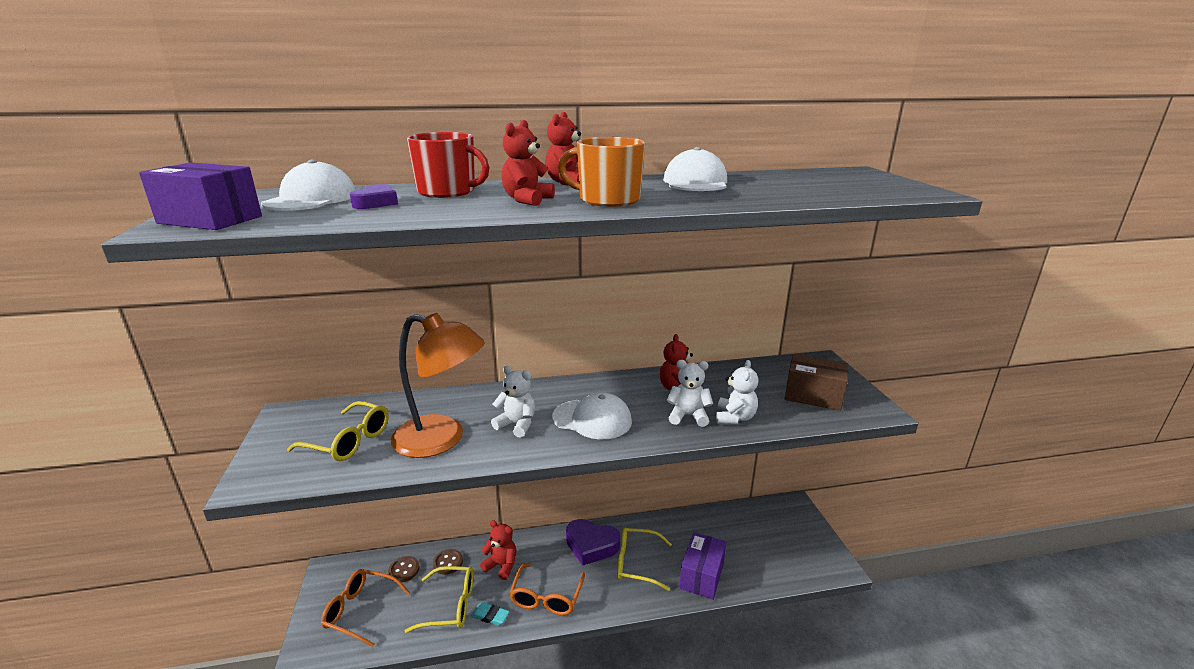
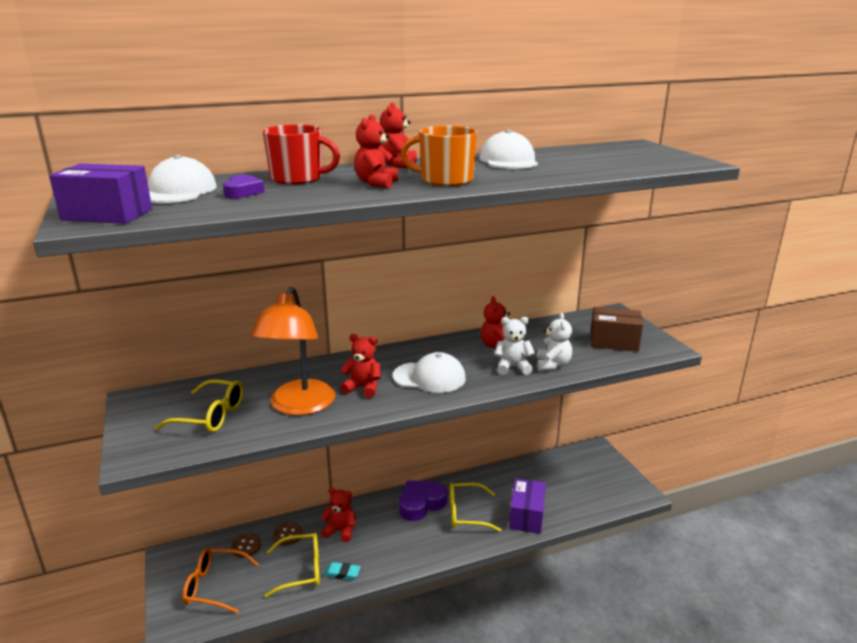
camera: 10 degrees left, 0 degrees up
(442, 439) = (299, 406): orange lamp -> orange lamp turned 90 degrees clockwise
(517, 425) = (363, 388): white teddy bear -> red teddy bear
(546, 597) = (390, 551): orange glasses -> none
(591, 545) = (421, 504): purple heart -> purple heart turned 135 degrees clockwise

